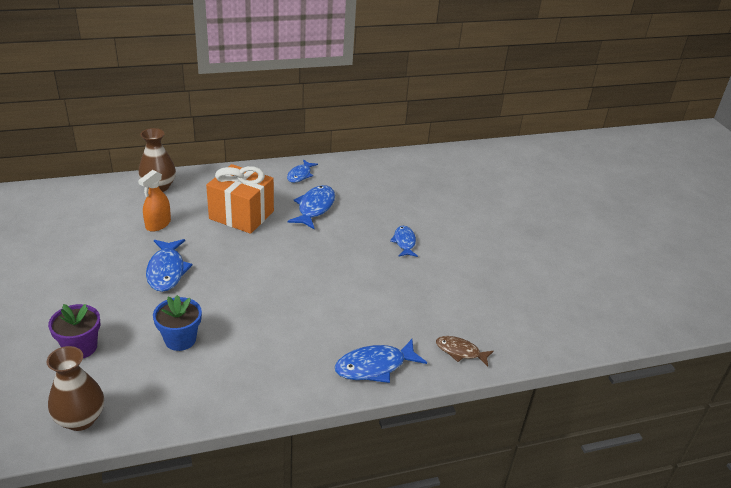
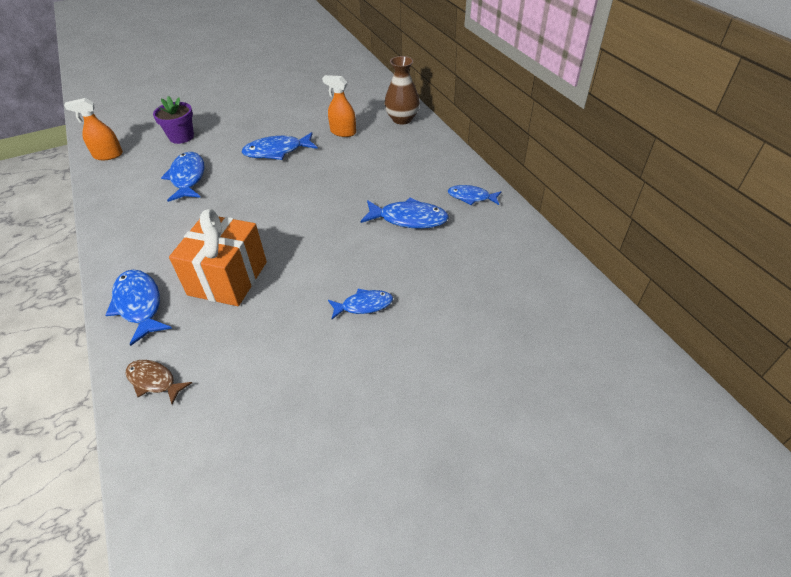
camera: 85 degrees right, 10 degrees up
(80, 419) = (108, 155): brown vase -> orange spray bottle
(180, 339) = (188, 178): blue flower pot -> blue fish
(241, 215) = (375, 173): orange gift -> orange gift (228, 278)
(460, 352) = (154, 381): brown fish -> brown fish turned 75 degrees counterclockwise

